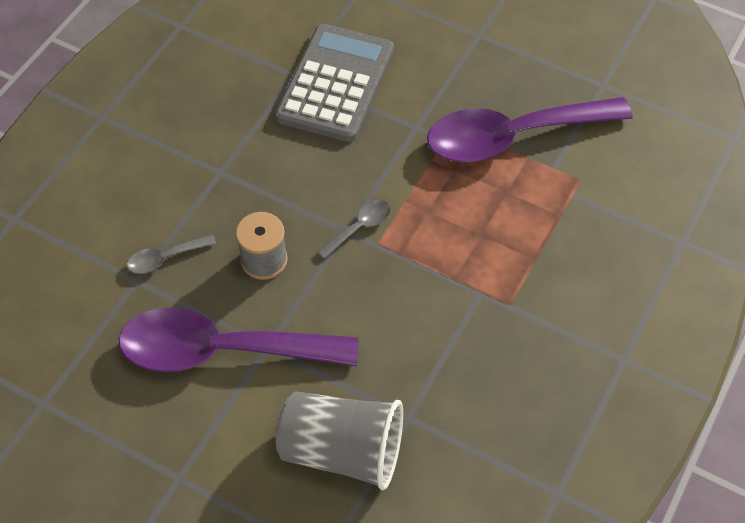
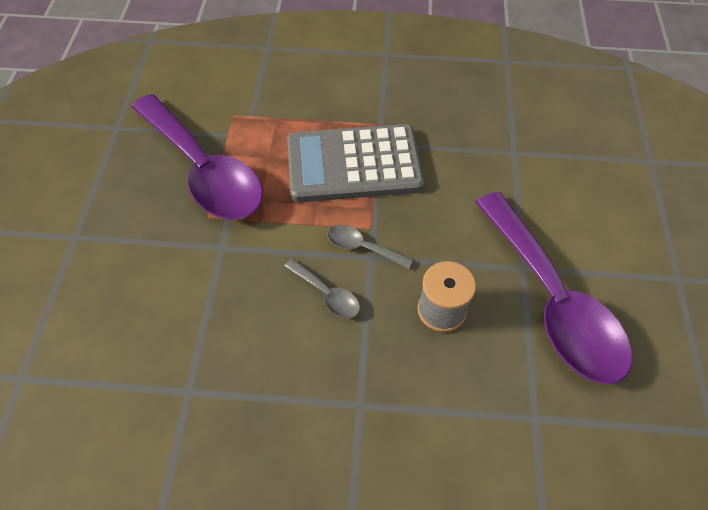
camera: 115 degrees left, 0 degrees up
(165, 258) = (494, 403): grey spoon -> grey spoon (327, 294)
(336, 84) = (188, 341): grey calculator -> grey calculator (354, 164)
(342, 451) = (570, 180): grey cup -> none

